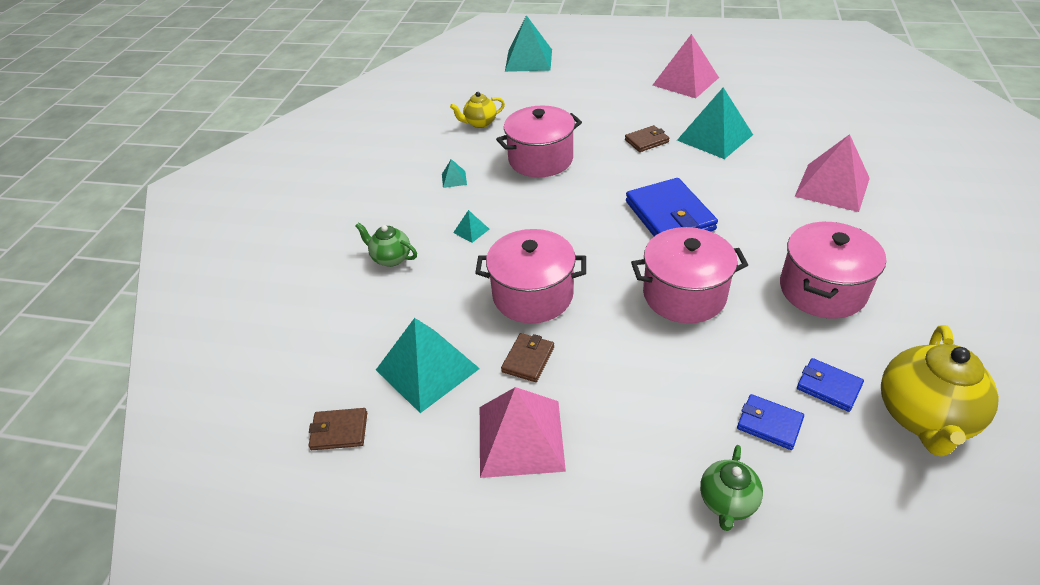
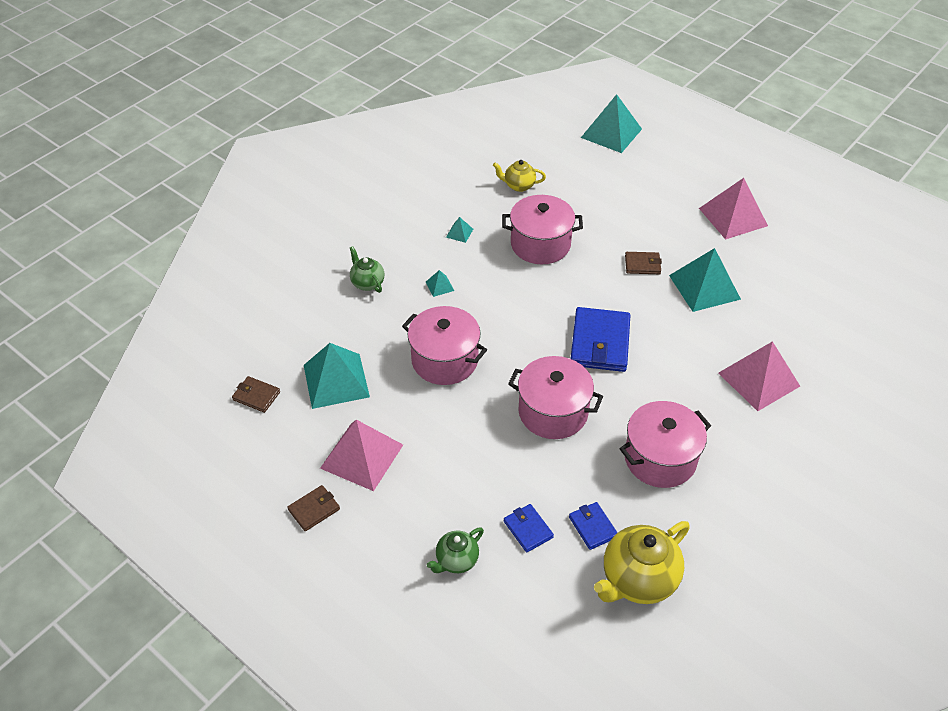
camera: 25 degrees right, 5 degrees up
(528, 359) = (405, 406): brown wallet -> brown wallet (314, 509)

